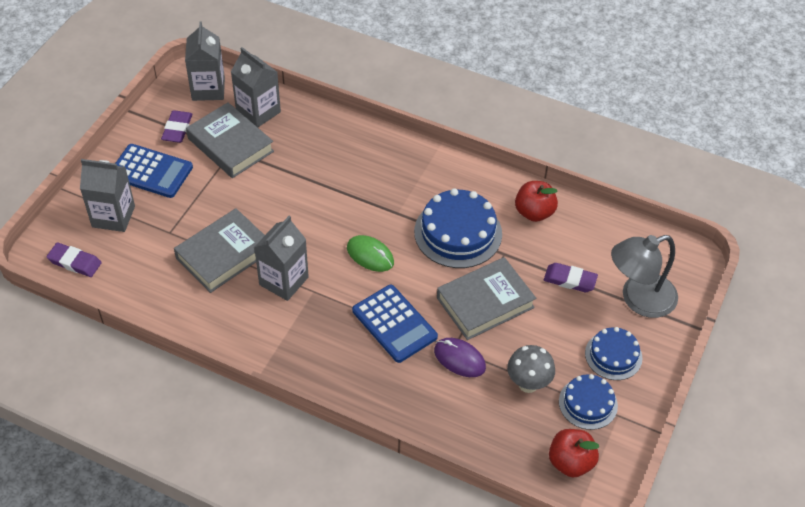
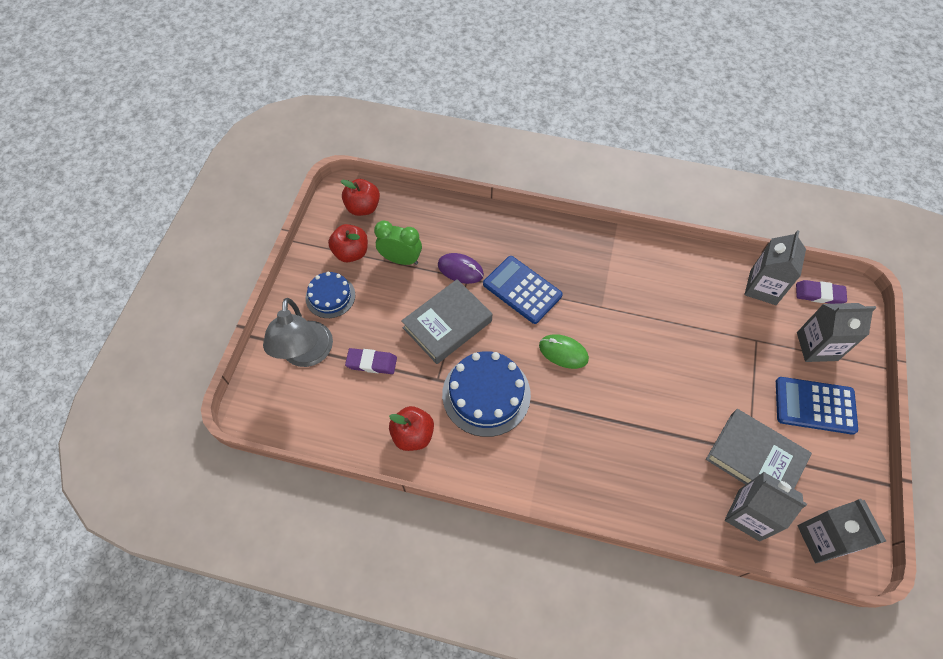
camera: 170 degrees right, 10 degrees up
(177, 129) = (822, 468): purple eraser -> none
(224, 255) = (695, 327): grey book -> none
(283, 281) = (631, 311): grey carton -> grey carton (763, 287)
(528, 384) = (401, 259): grey mushroom -> green clock
(588, 403) = (351, 252): blue cake -> red apple
(638, 299) = (306, 354): grey lamp -> grey lamp turned 120 degrees clockwise

